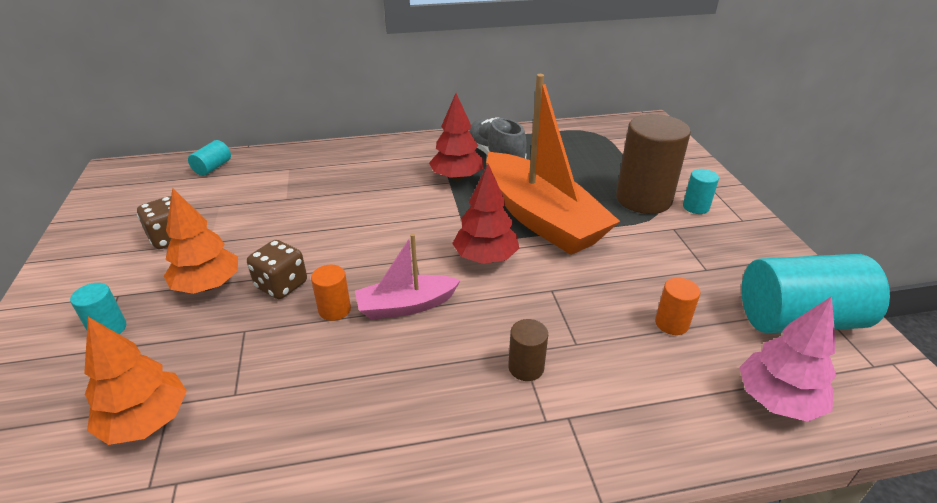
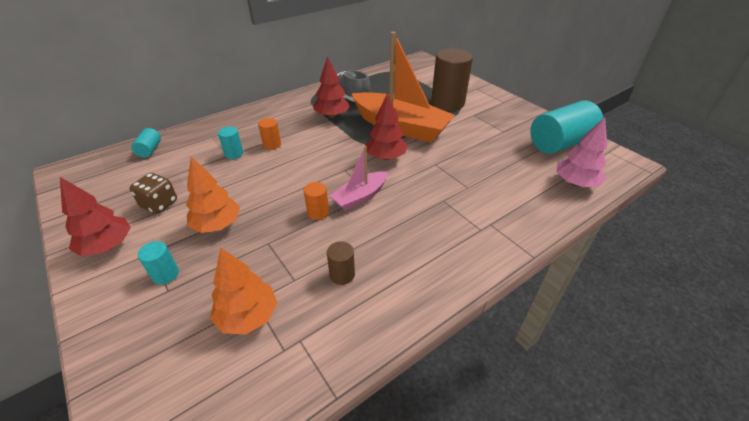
camera: 25 degrees left, 5 degrees up
(83, 272) = (107, 246): none -> red tree
(281, 285) = (270, 209): brown dice -> none
(526, 367) = (451, 207): brown cylinder -> brown cylinder (342, 275)
(671, 323) = (506, 163): orange cylinder -> orange cylinder (272, 144)
(696, 207) = (477, 100): turquoise cylinder -> turquoise cylinder (234, 154)

